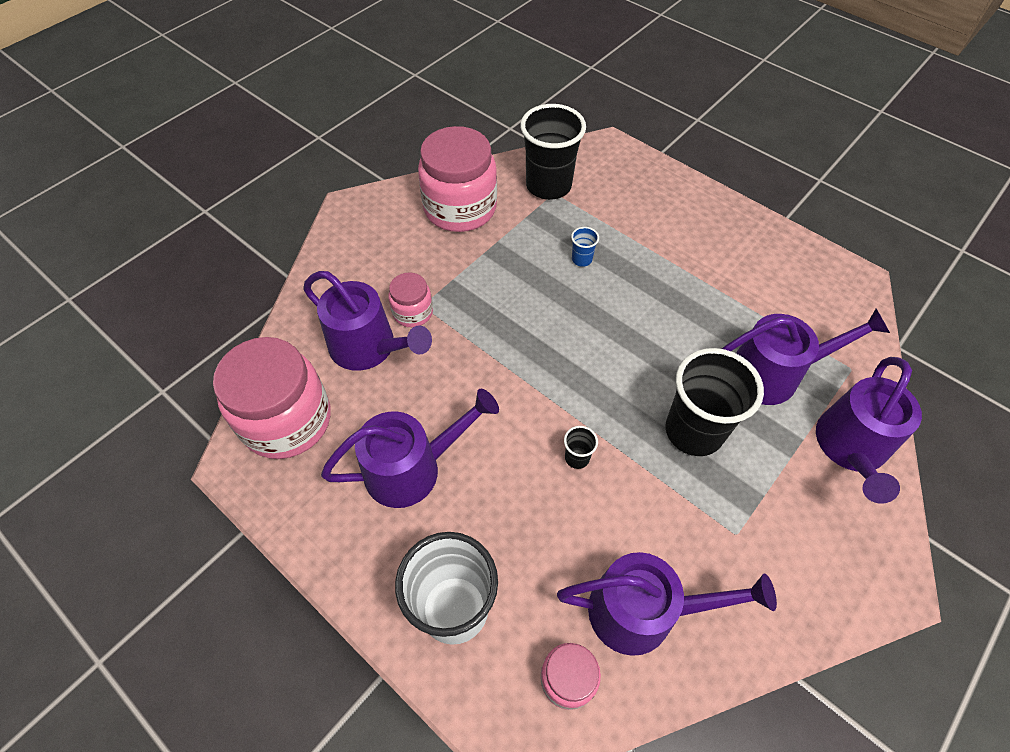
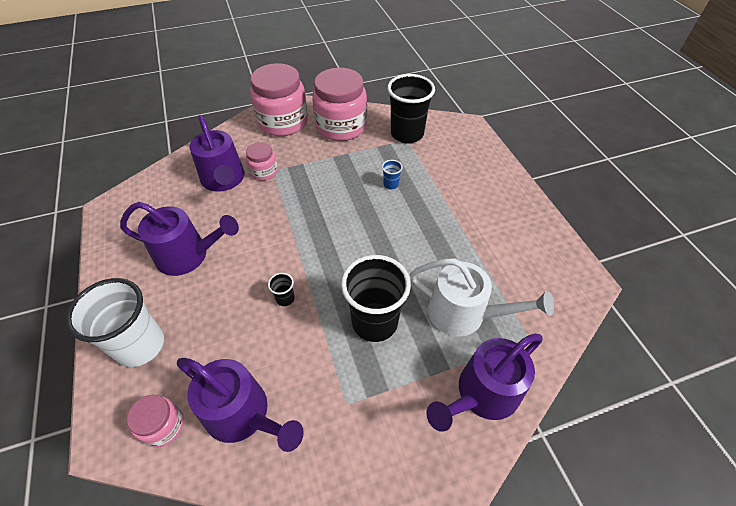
camera: 30 degrees right, 5 degrees down
(287, 420) = (150, 198): pink jar -> pink jar (283, 122)
(773, 374) = (464, 314): purple watering can -> white watering can

